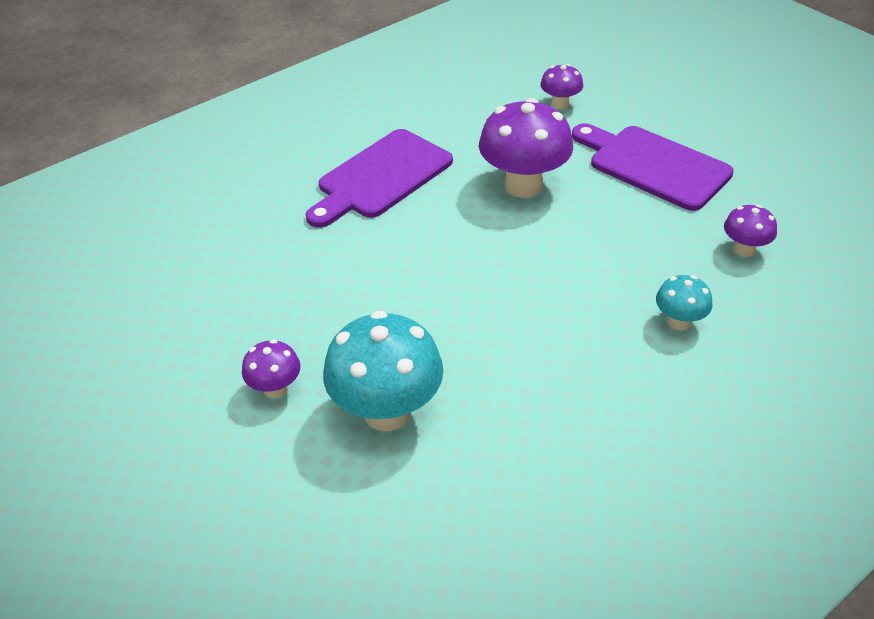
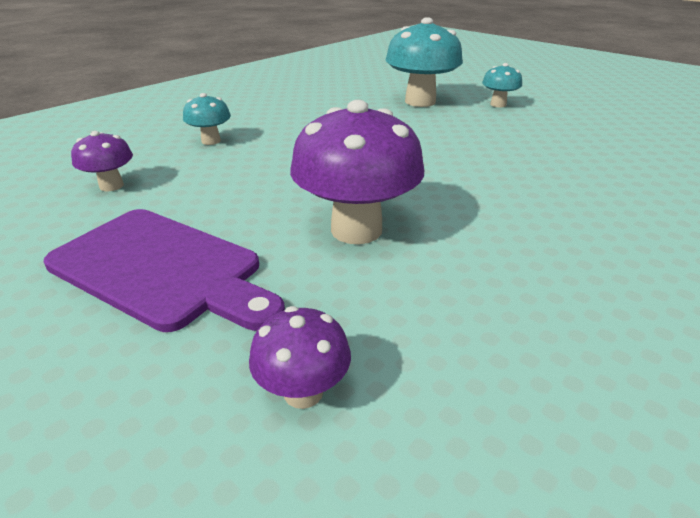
camera: 170 degrees right, 10 degrees down
(275, 389) = (498, 104): purple mushroom -> turquoise mushroom
(380, 177) = (551, 227): purple cutting board -> none

